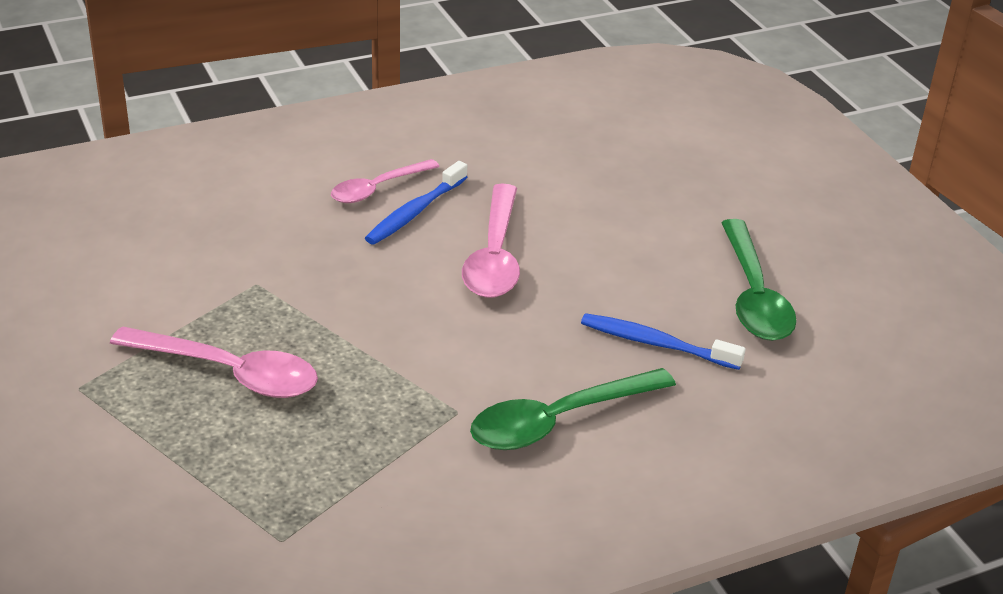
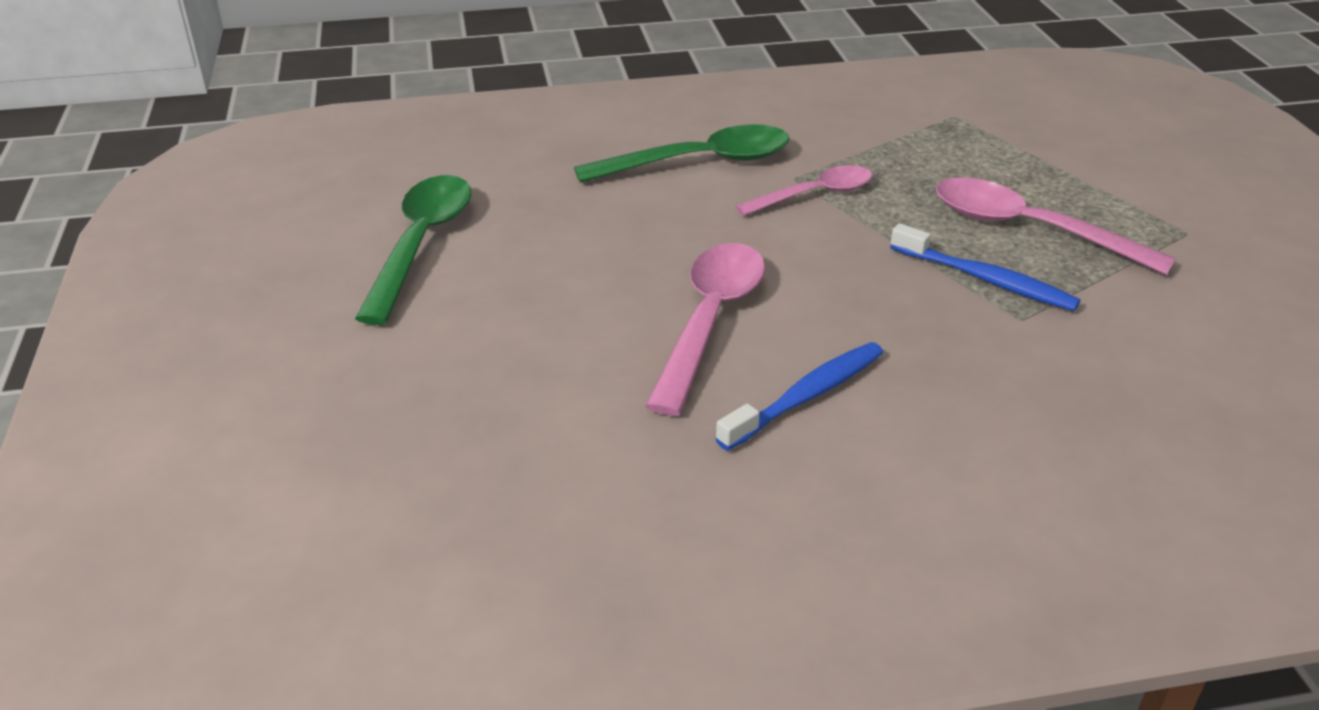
camera: 165 degrees left, 0 degrees up
(378, 188) = (859, 444): pink spoon -> pink spoon (814, 195)
(656, 343) = (566, 210): blue toothbrush -> blue toothbrush (985, 279)

